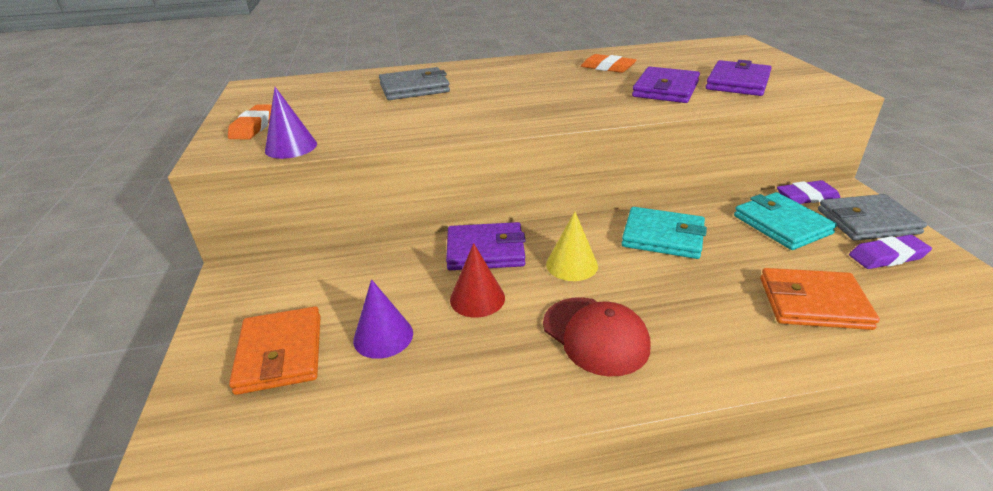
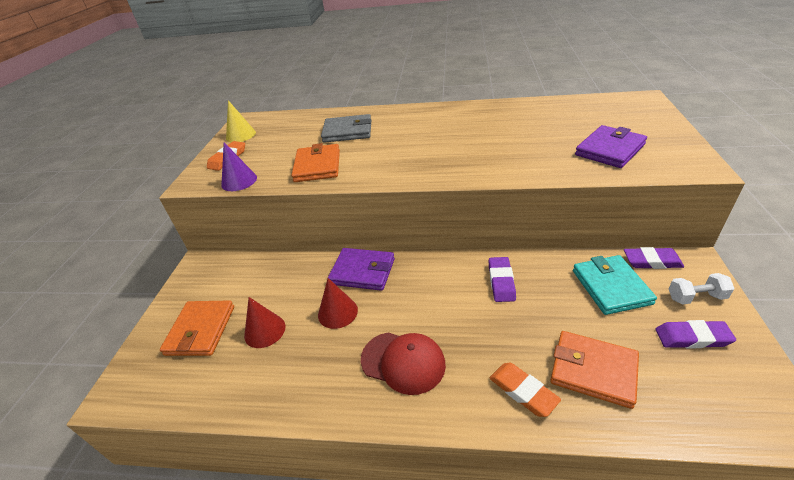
camera: 20 degrees right, 5 degrees up
(383, 336) = (265, 331): purple cone -> red cone
(398, 123) = (317, 166): none -> orange wallet
(571, 265) = (417, 295): yellow cone -> yellow cone (241, 135)
(595, 335) = (403, 362): red cap -> red cap turned 45 degrees counterclockwise
(607, 68) = (506, 122): orange eraser -> orange eraser (523, 391)
(663, 236) = (501, 282): turquoise wallet -> purple eraser
(665, 89) = (540, 152): purple wallet -> none
(867, 221) = (696, 297): grey wallet -> white dumbbell

